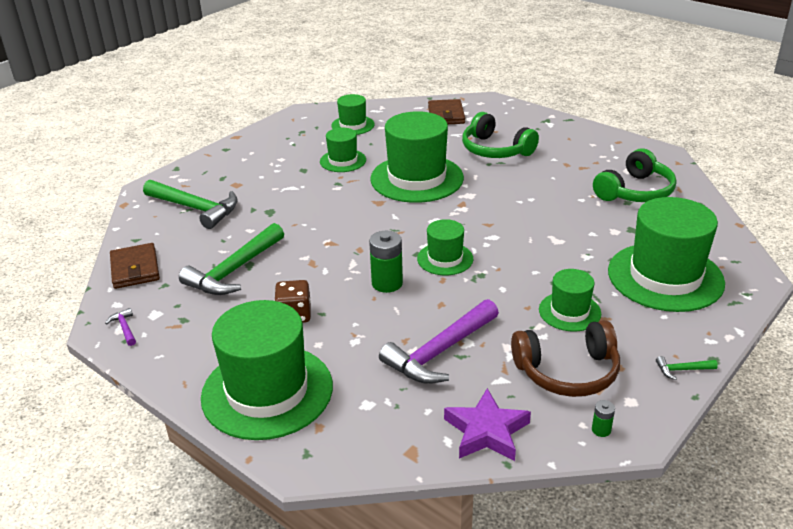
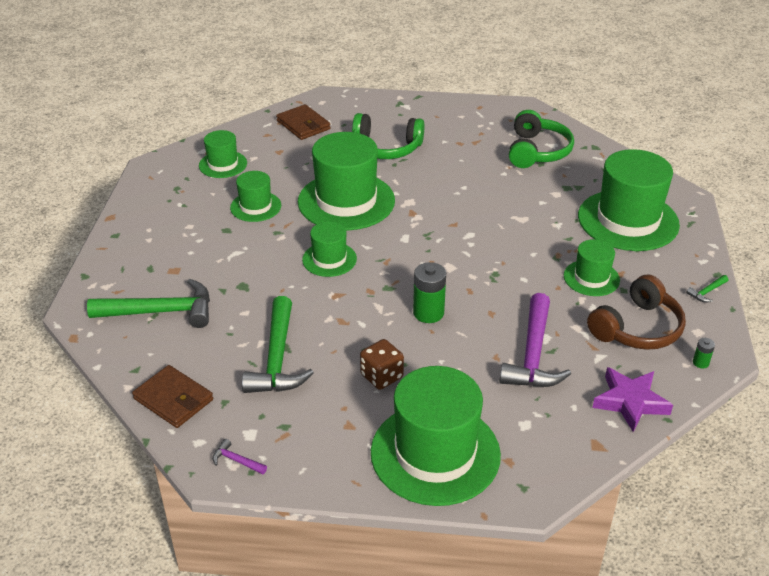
camera: 35 degrees left, 5 degrees up
(445, 259) = (452, 270): green hat -> green hat (329, 259)

